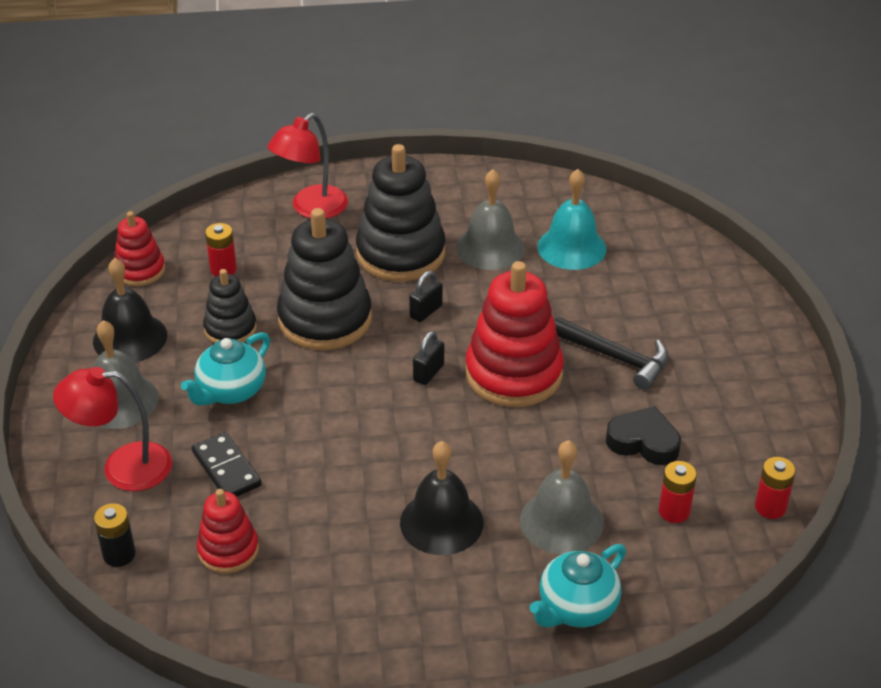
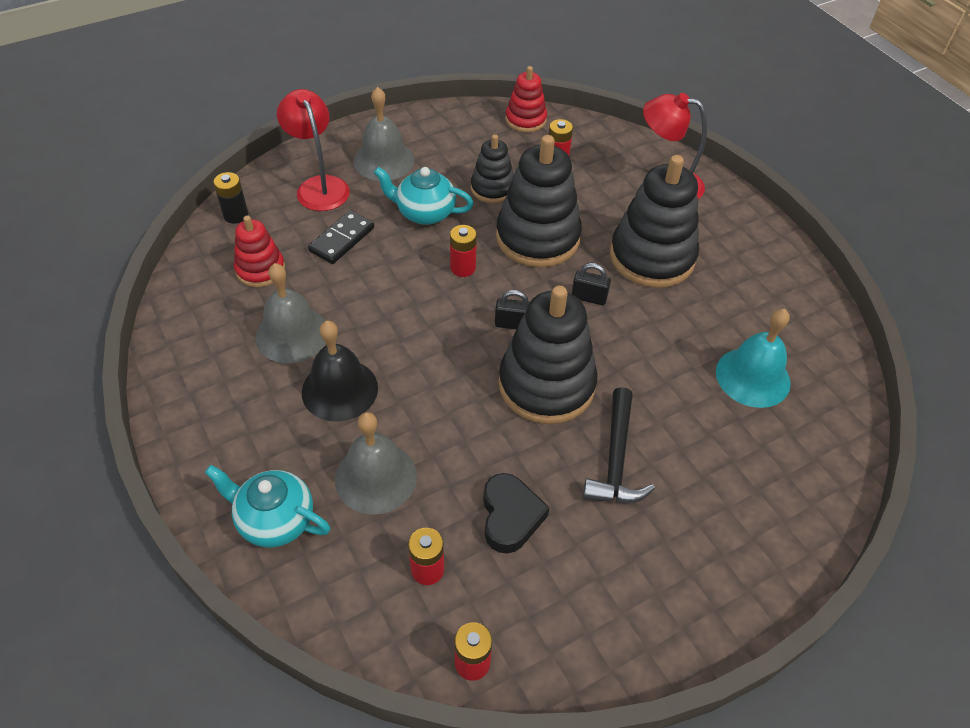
camera: 65 degrees right, 10 degrees up
(130, 338) = (451, 141): black bell -> none
(332, 385) = (463, 268): none -> red battery
(490, 248) = (705, 315): grey bell -> grey bell (292, 334)
(513, 373) = (546, 384): red stacking toy -> black stacking toy

